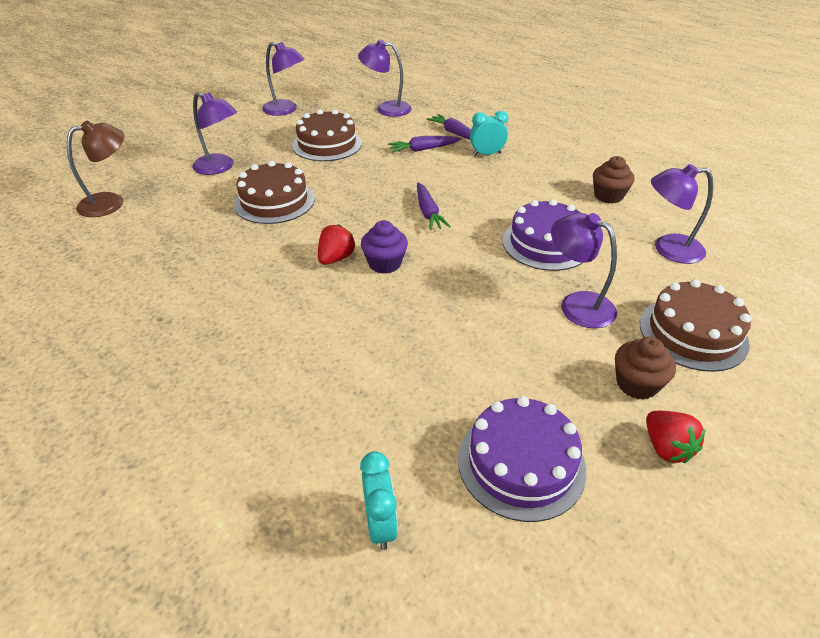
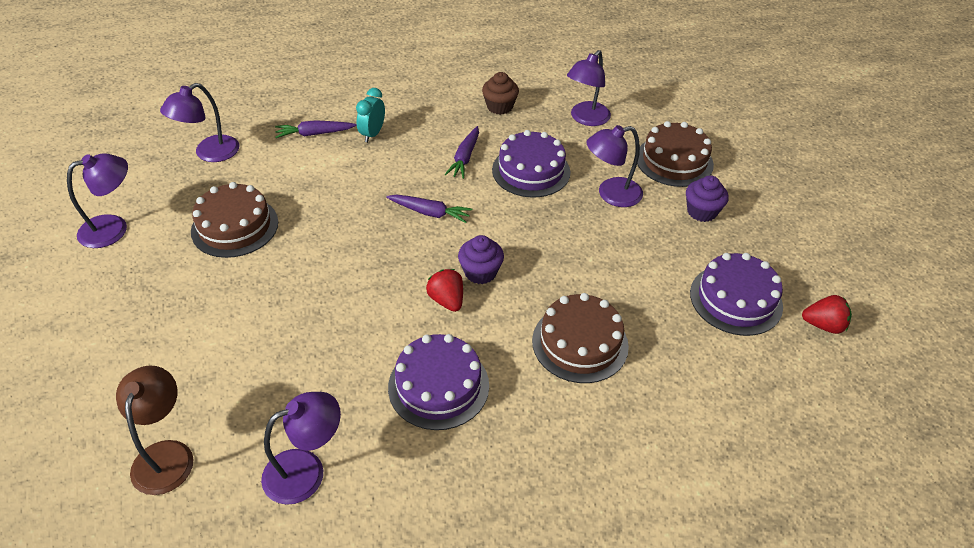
camera: 60 degrees left, 5 degrees up
(220, 167) = (189, 329): purple lamp -> purple lamp (306, 470)
(238, 289) = (438, 386): none -> purple cake
(274, 201) = (309, 308): brown cake -> brown cake (580, 343)
(380, 524) = (749, 391): turquoise clock -> none
(423, 149) = (321, 166): purple carrot -> purple carrot (465, 157)
(637, 384) = (701, 212): brown cupcake -> purple cupcake
(666, 448) = (757, 230): red strawberry -> red strawberry (823, 325)

